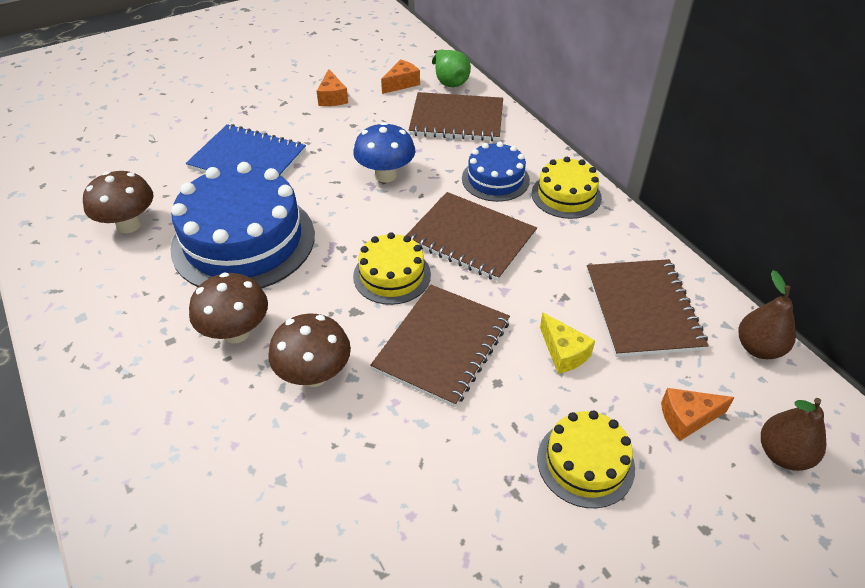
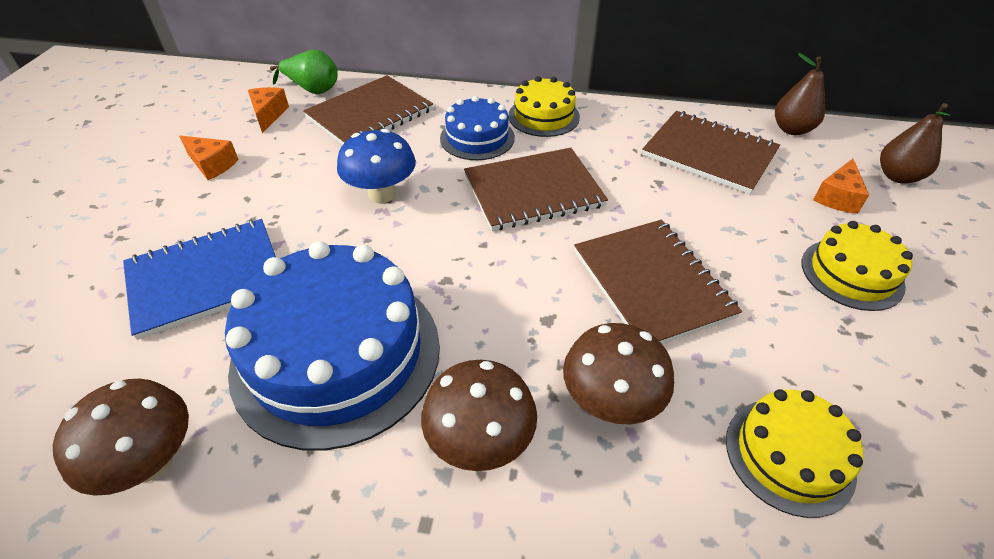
camera: 50 degrees left, 0 degrees up
(392, 275) = (526, 266): yellow cake -> yellow cake (789, 455)
(563, 352) = (721, 217): yellow cheese -> none

